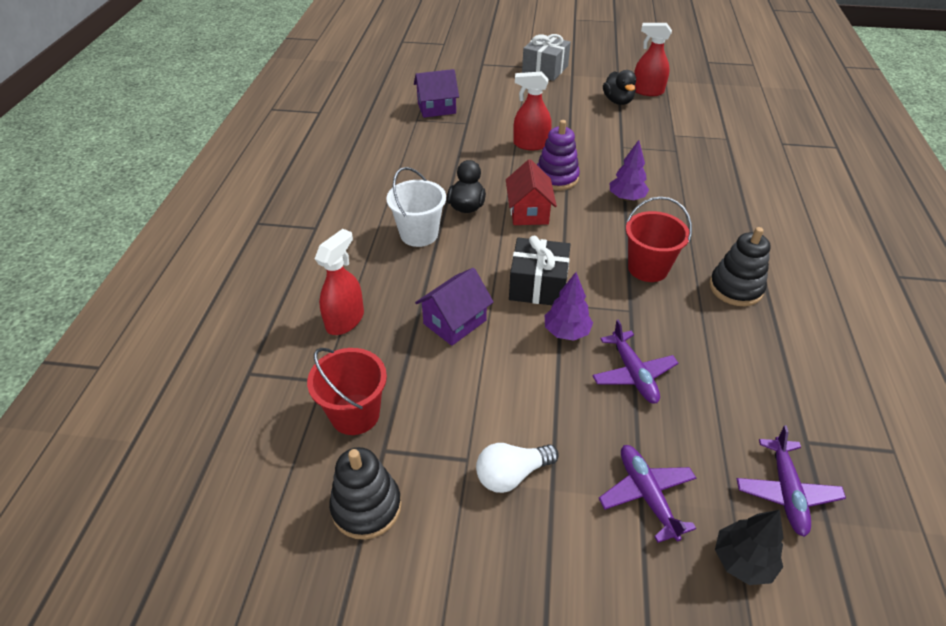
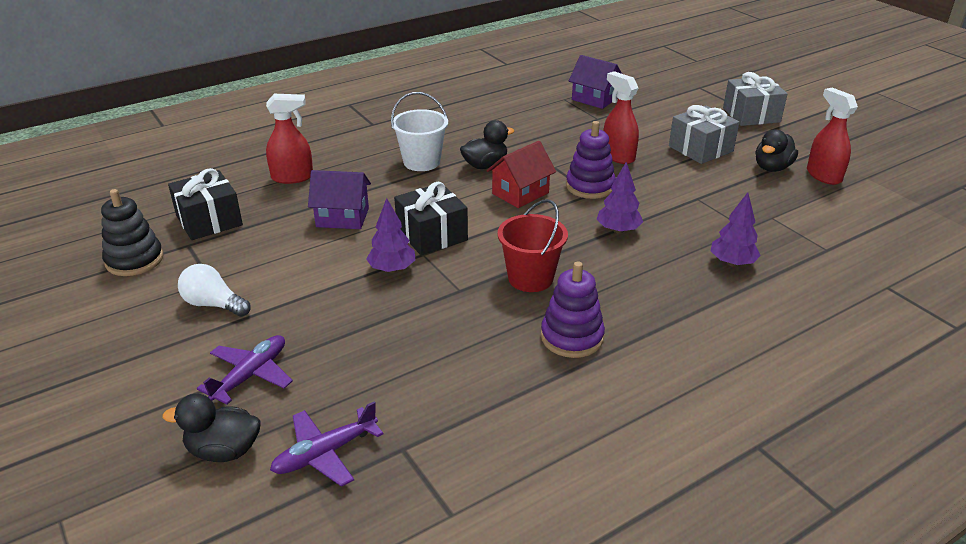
camera: 50 degrees right, 10 degrees down
(355, 414) = (209, 220): red bucket -> black gift
(563, 110) = (700, 149): none -> grey gift
(633, 374) = (380, 320): purple plane -> none
(709, 178) = (732, 263): none -> purple tree
(735, 288) = (572, 337): black stacking toy -> purple stacking toy
(742, 561) = (224, 450): black tree -> black duck

